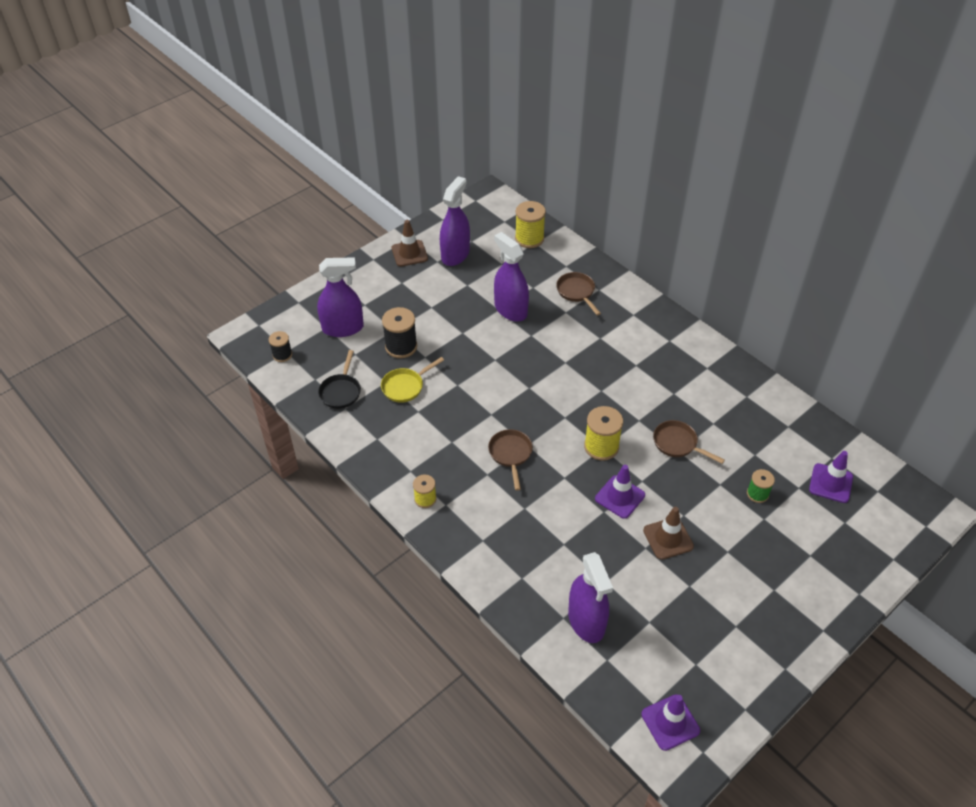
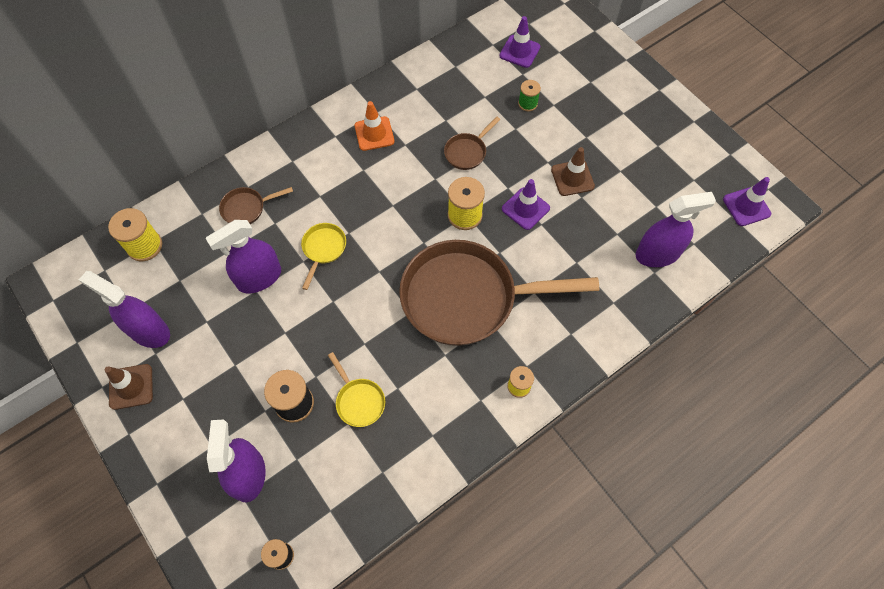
camera: 85 degrees left, 15 degrees up
(341, 391) = (355, 477): black pan -> none
(510, 454) = (467, 298): brown pan -> brown pan, size x2.45
(545, 347) = (323, 249): none -> yellow pan
(680, 368) = (374, 134): none -> orange traffic cone

